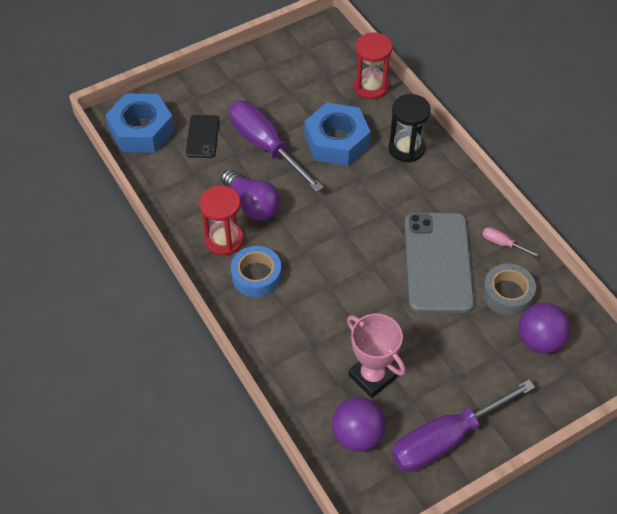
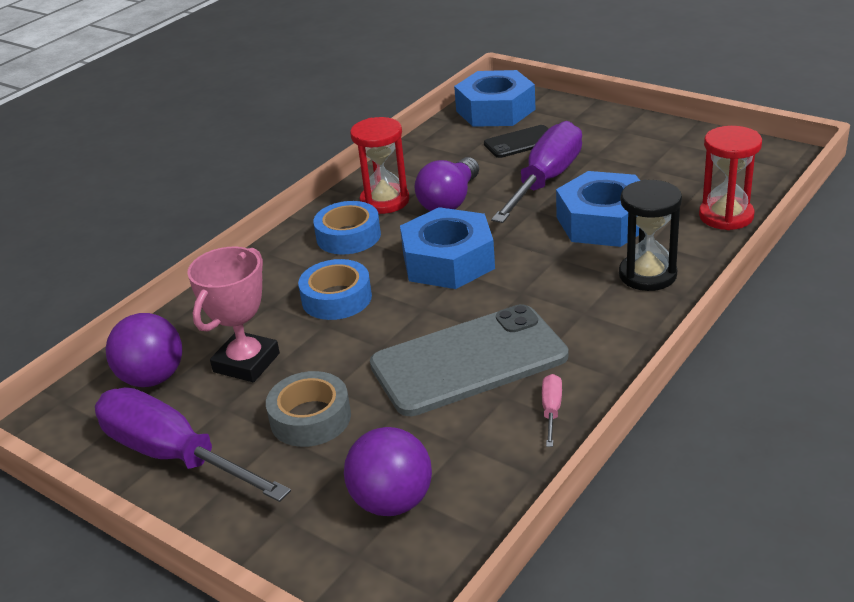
camera: 70 degrees right, 20 degrees down
(327, 233) = (448, 261): none -> blue nut
(330, 306) = (336, 298): none -> blue tape
(507, 294) = (459, 443): grey tape -> grey tape (310, 418)

